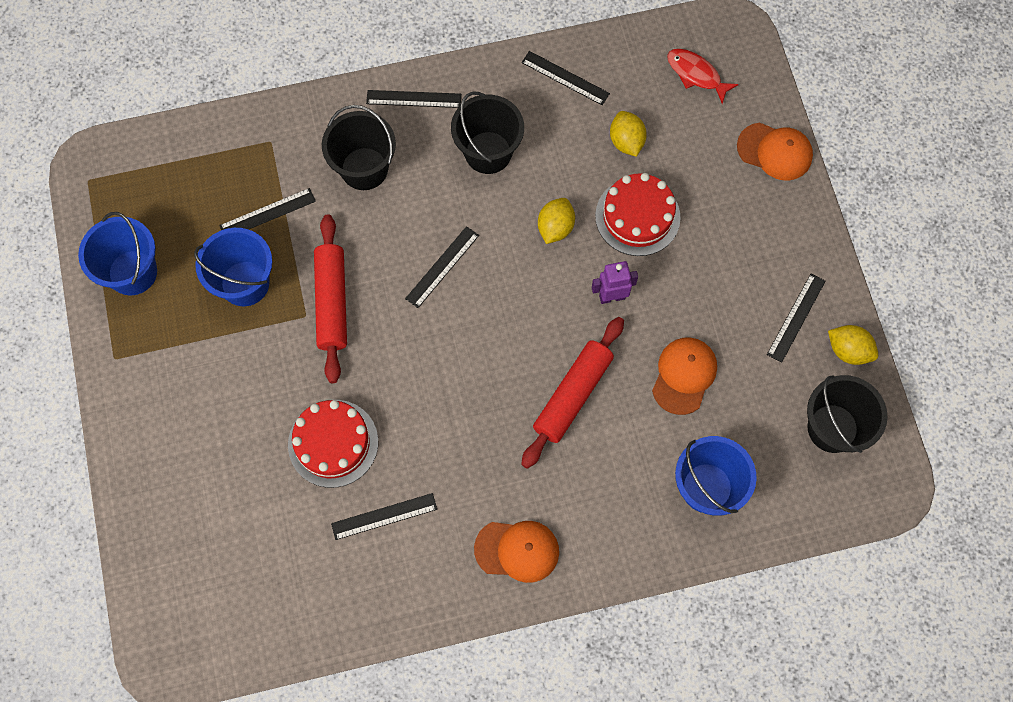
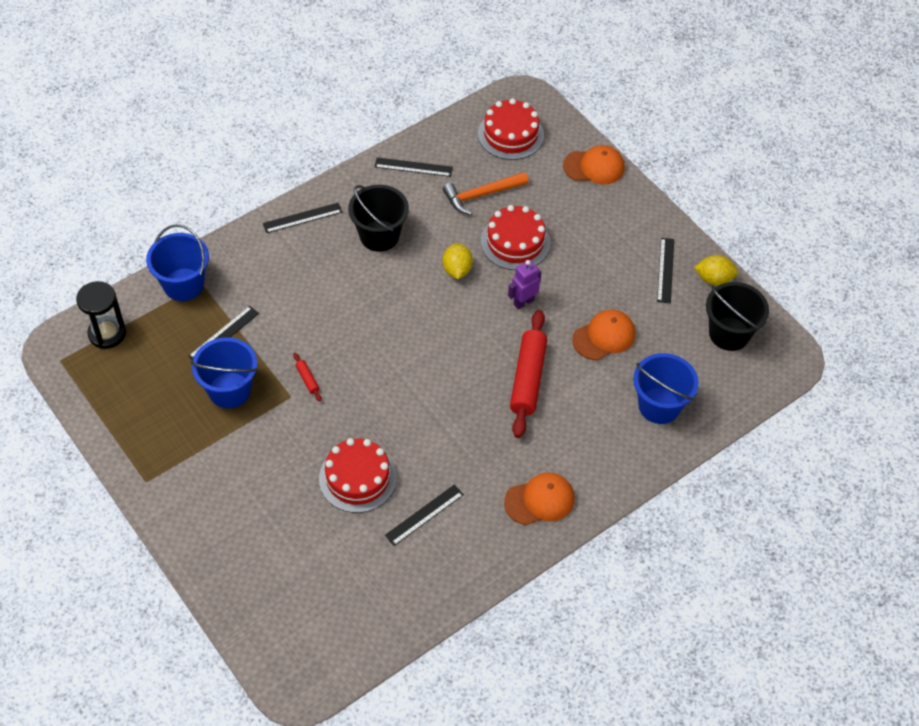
camera: 25 degrees left, 15 degrees down
(132, 272) = (131, 414): blue bucket -> blue bucket (183, 284)
(148, 166) = (107, 333): none -> black hourglass
(332, 302) = (307, 379): red rolling pin -> red rolling pin, size x0.41
(364, 168) = (287, 278): black bucket -> none
(442, 267) = (383, 325): black ruler -> none
(626, 141) = (481, 195): yellow lemon -> orange hammer
(684, 375) = (604, 336): orange cap -> orange cap turned 60 degrees clockwise
(696, 74) = (510, 134): red fish -> red cake

